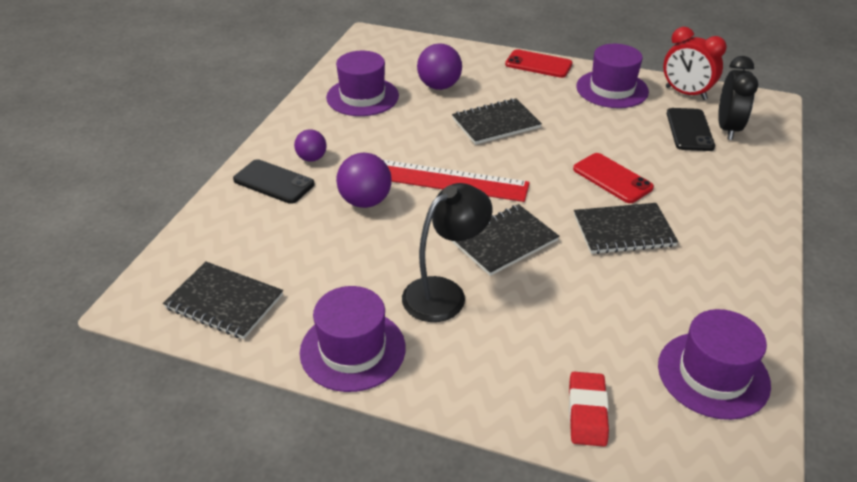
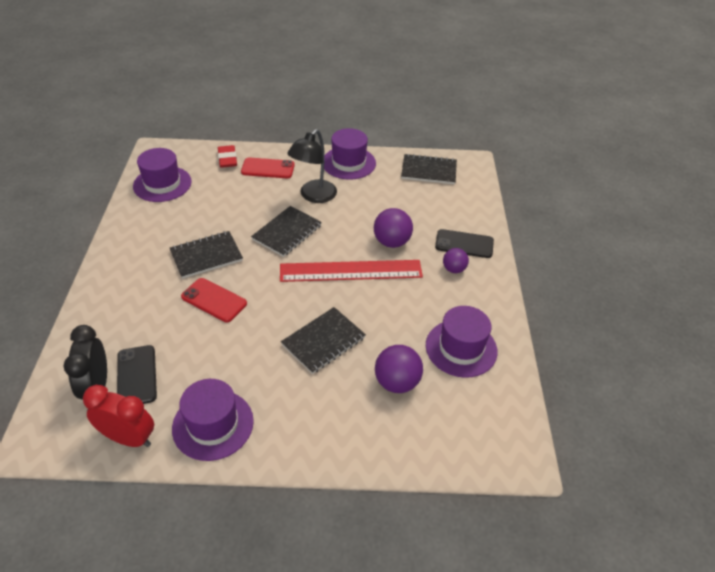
camera: 160 degrees right, 5 degrees up
(538, 64) = (302, 453): red phone -> red phone (268, 168)

